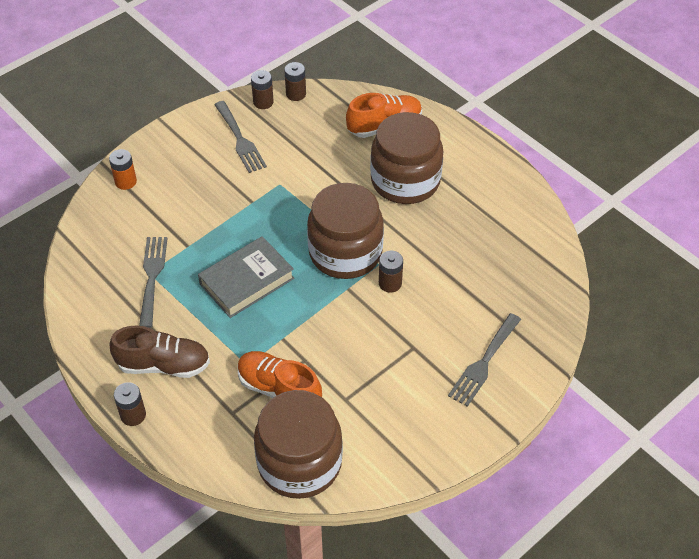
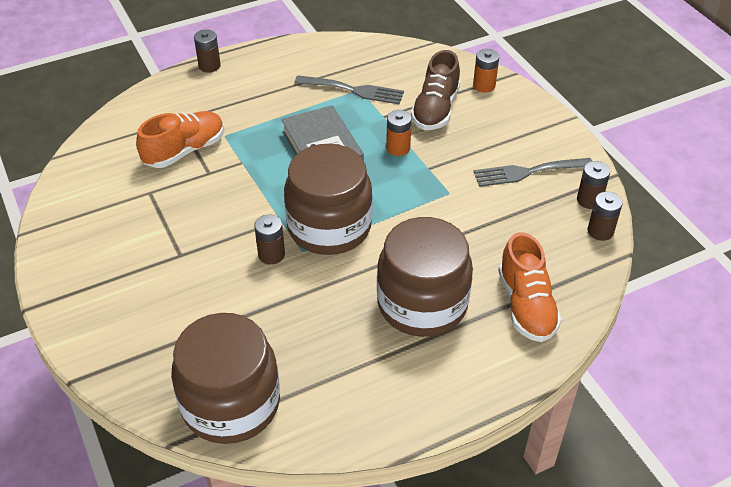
camera: 105 degrees right, 5 degrees down
(164, 365) = (250, 87): brown shoe -> brown shoe (435, 110)
(231, 227) = (398, 148): none -> orange battery
(299, 463) = (103, 151): brown jar -> brown jar (231, 404)
(484, 363) = (128, 308): grey fork -> none

